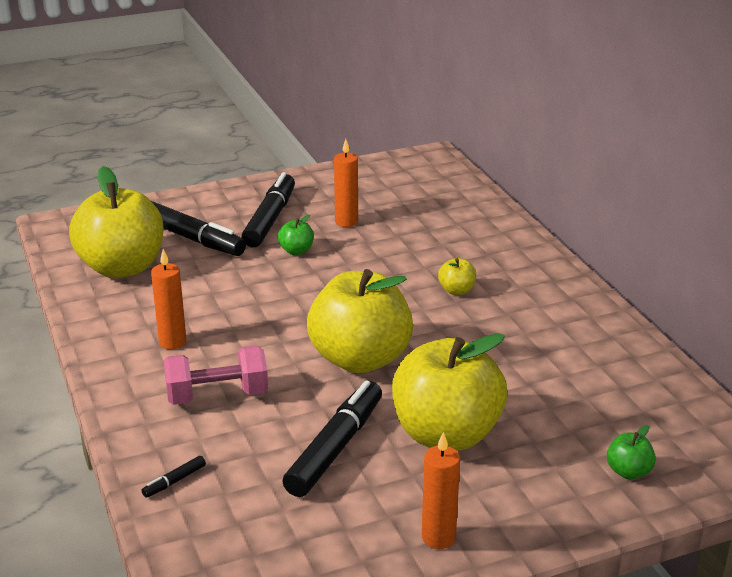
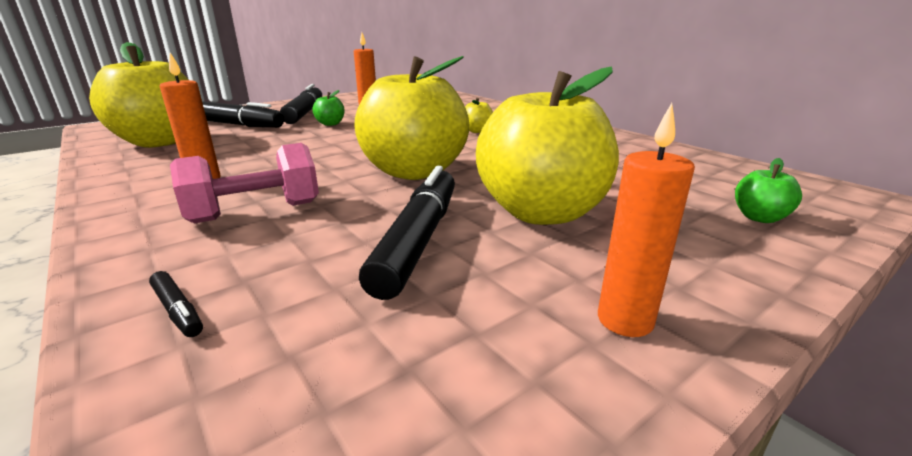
camera: 15 degrees left, 5 degrees down
(174, 481) = (178, 310): black marker -> black marker turned 75 degrees counterclockwise

